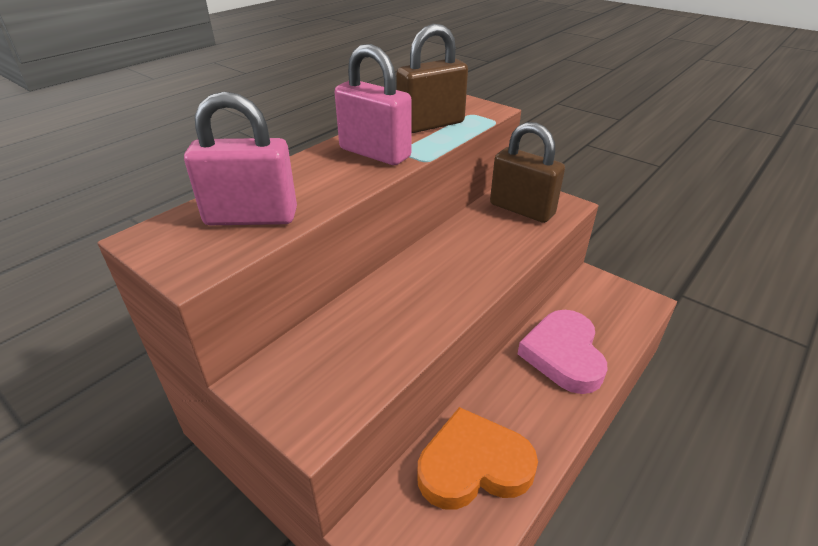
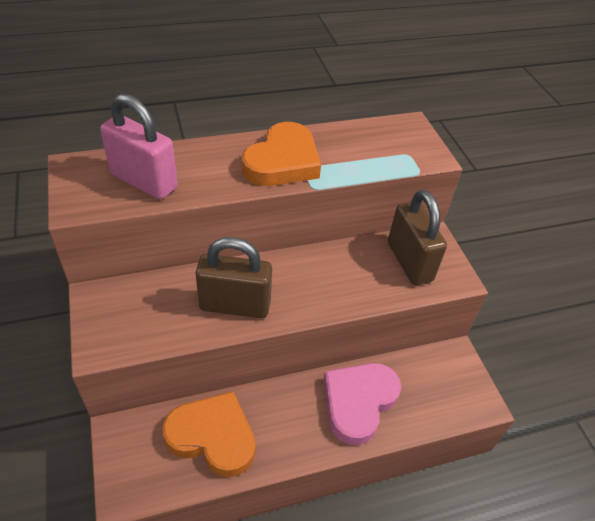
camera: 30 degrees right, 10 degrees up
(374, 153) = (282, 161): pink padlock -> orange heart
(431, 124) = (359, 151): brown padlock -> brown padlock (235, 305)

